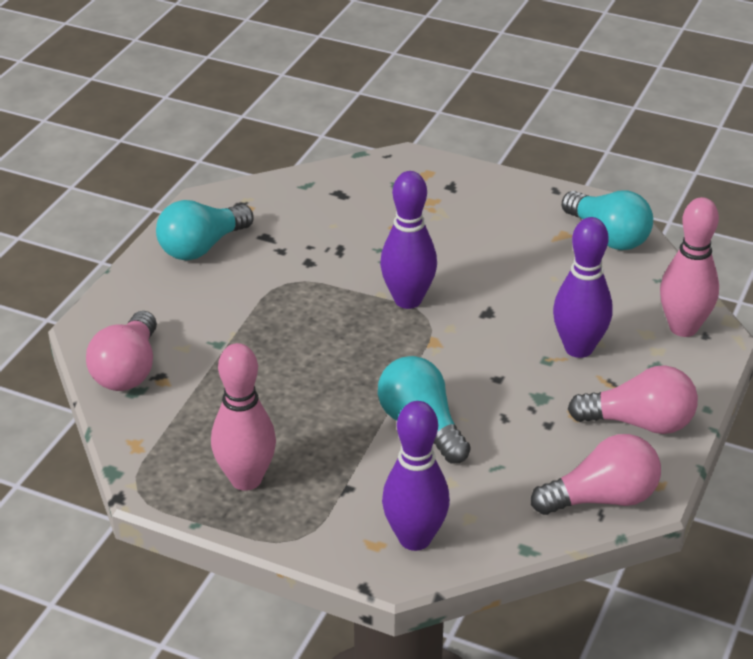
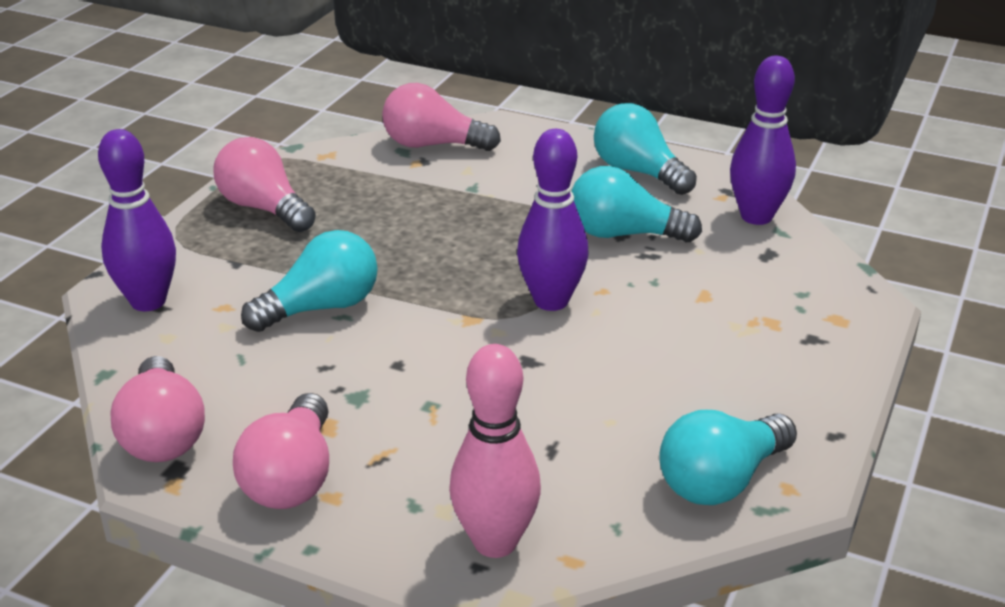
camera: 90 degrees right, 5 degrees down
(246, 479) = (264, 208): pink bowling pin -> pink light bulb
(308, 260) = (623, 234): none -> turquoise light bulb
(578, 348) = (451, 433): purple bowling pin -> purple bowling pin (756, 216)

